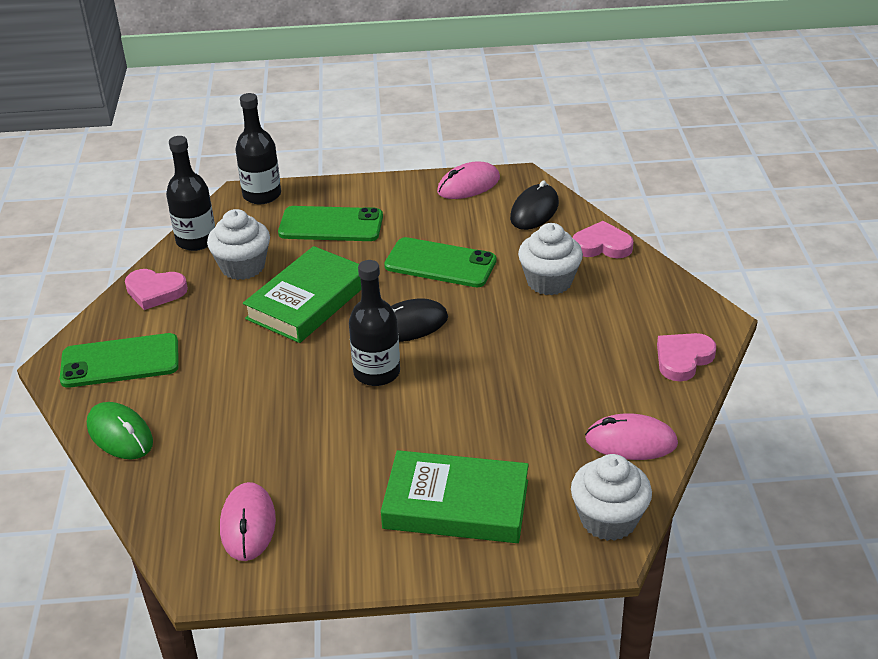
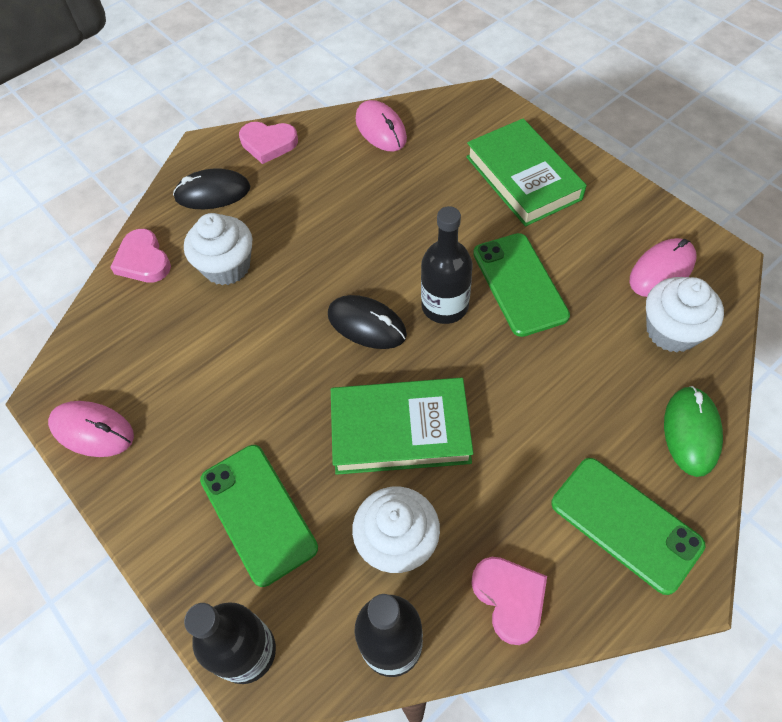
camera: 125 degrees left, 20 degrees up
(440, 263) = (257, 362): green phone -> green phone (519, 284)
(534, 211) = (112, 341): black mouse -> black mouse (213, 193)
(608, 519) = (459, 107): white cupcake -> white cupcake (672, 331)

